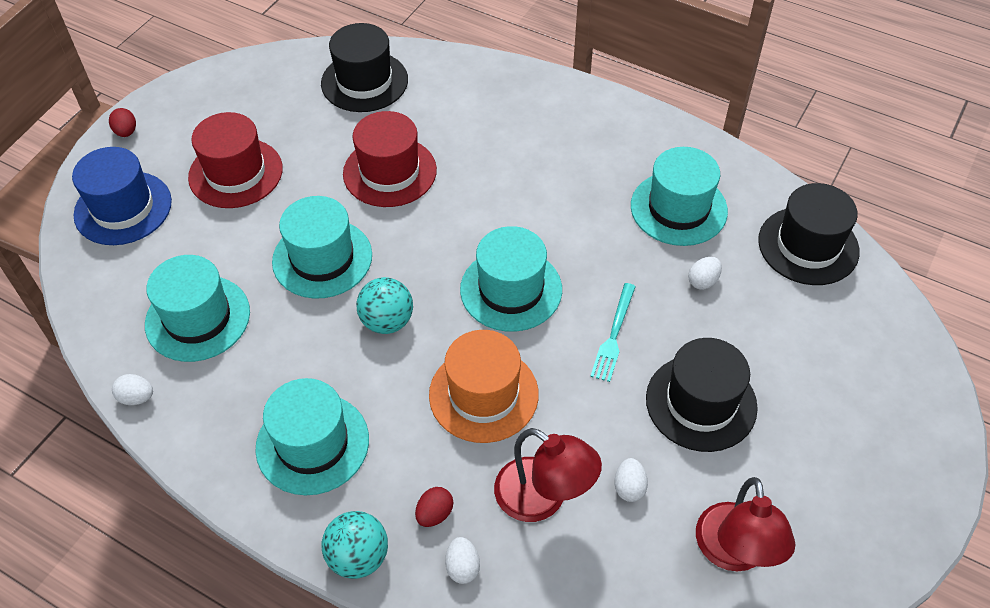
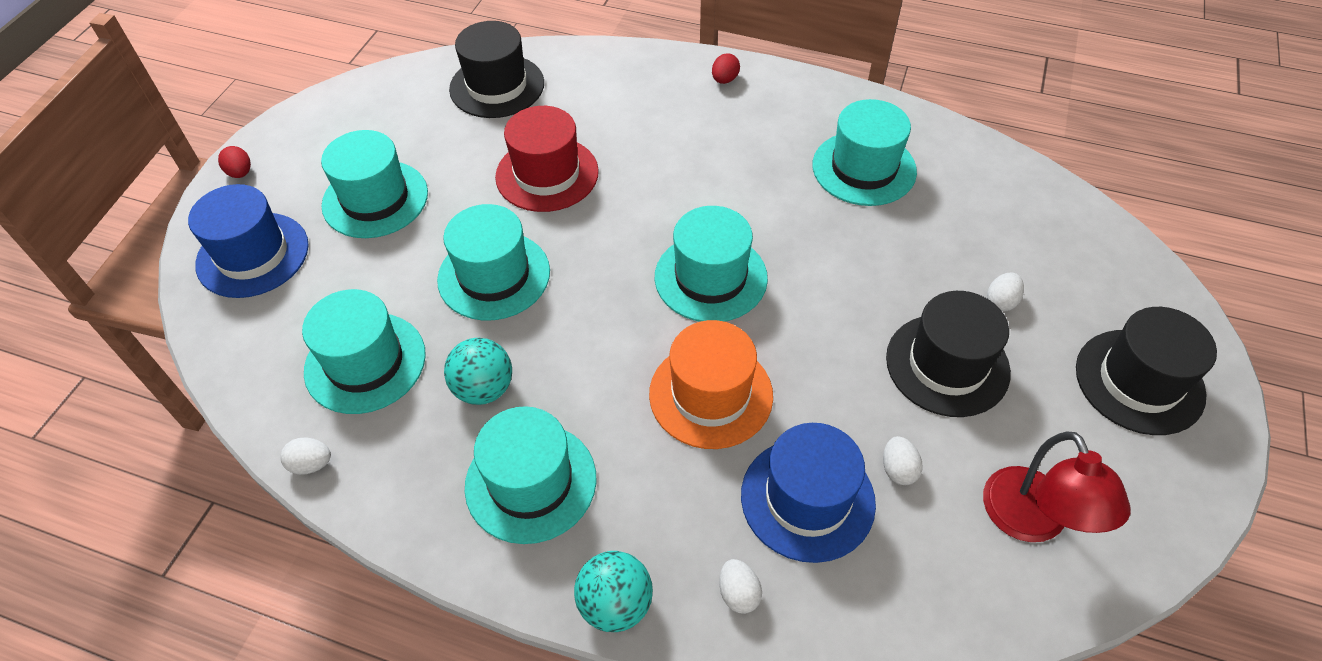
camera: 10 degrees left, 0 degrees up
(235, 173) = (375, 199): red hat -> turquoise hat
(387, 321) = (583, 332): turquoise ball -> turquoise ball (484, 388)
(434, 514) = (691, 538): red egg -> red egg (724, 80)
(543, 498) = (807, 499): red lamp -> blue hat
(614, 335) = (834, 308): turquoise fork -> none
(703, 281) = (911, 238): white egg -> white egg (1001, 301)
(808, 246) = (1007, 186): black hat -> black hat (1139, 381)

